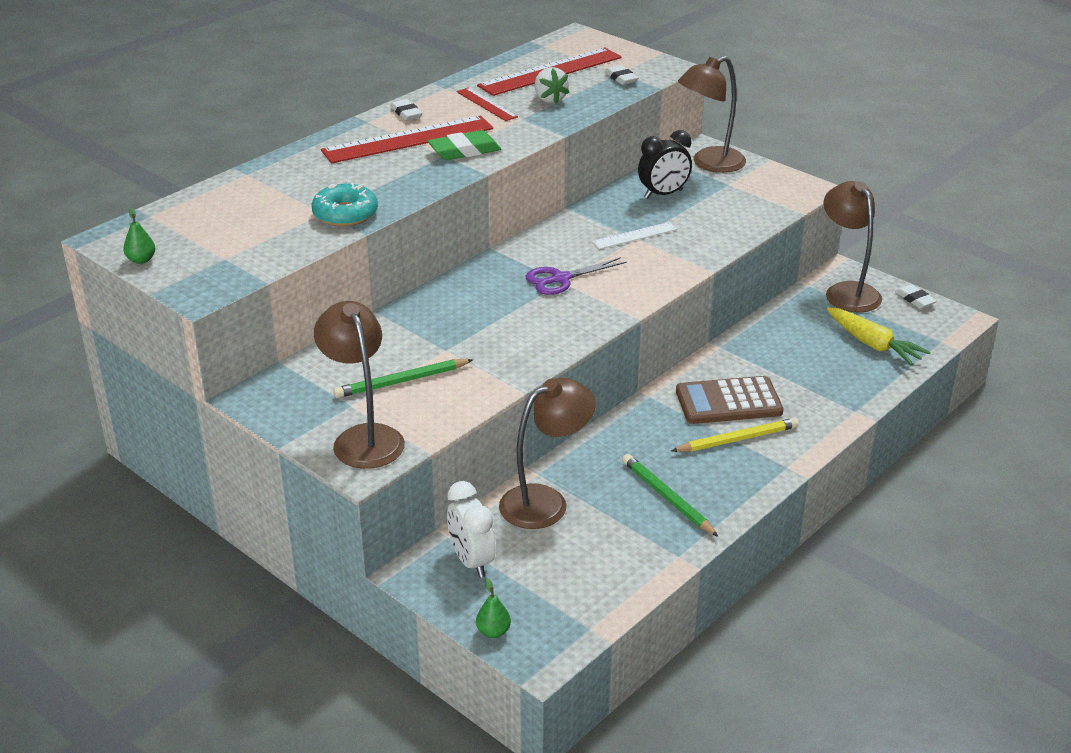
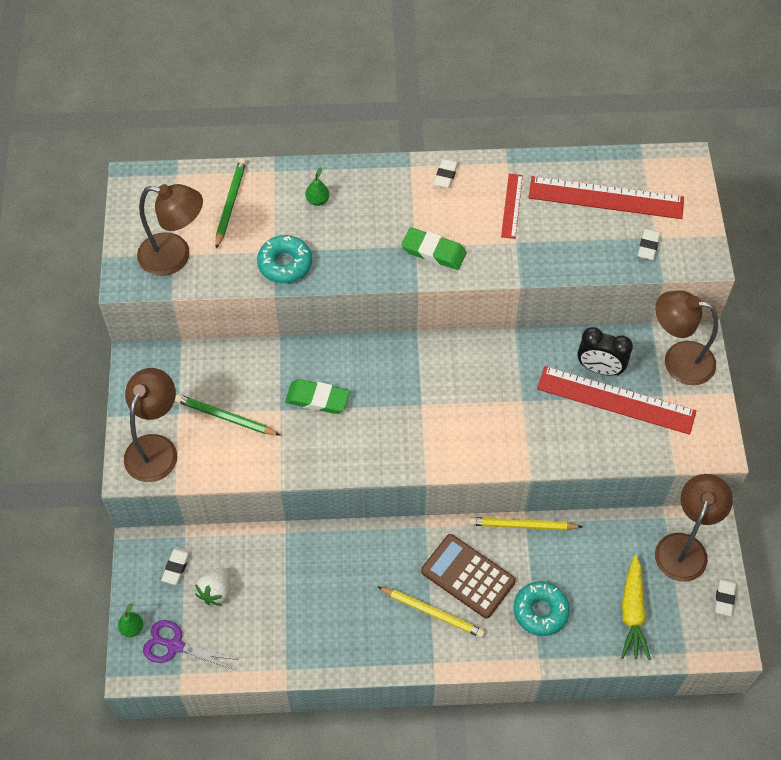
camera: 45 degrees right, 25 degrees up
(141, 260) = (129, 218): green pear -> green pear (317, 200)
(408, 140) = (412, 209): red ruler -> red ruler (616, 400)
(469, 326) = (317, 399): none -> green eraser
(471, 561) = (176, 567): white clock -> white eraser
(545, 501) = (264, 558): brown lamp -> brown lamp (175, 256)
(549, 99) = (563, 233): white strawberry -> white strawberry (216, 591)
(560, 279) = (423, 401): purple scissors -> purple scissors (175, 646)
(634, 235) = (524, 397): white ruler -> none
(667, 498) = (333, 620): green pencil -> green pencil (230, 204)
(720, 349) = (522, 525): none -> yellow pencil
(812, 385) = (540, 611): none -> turquoise donut

